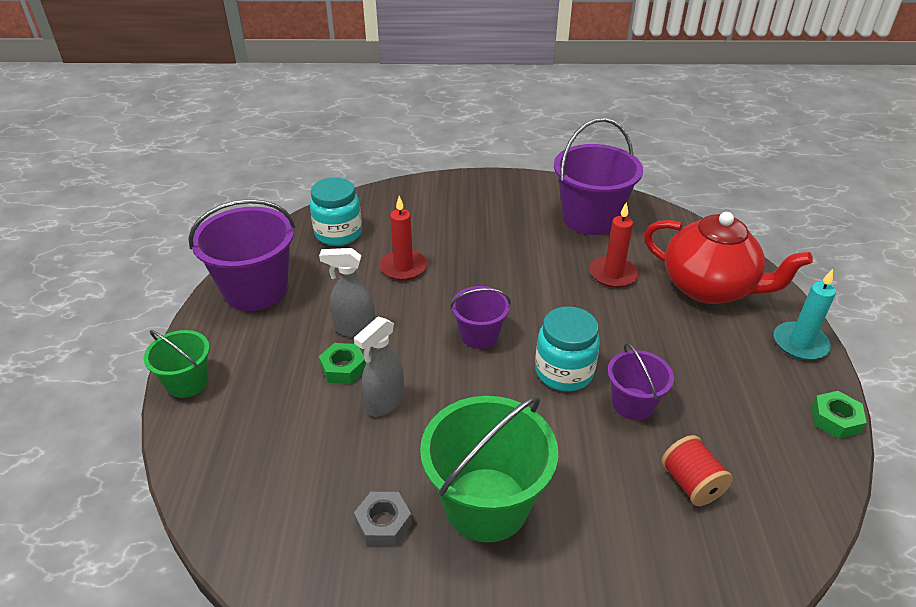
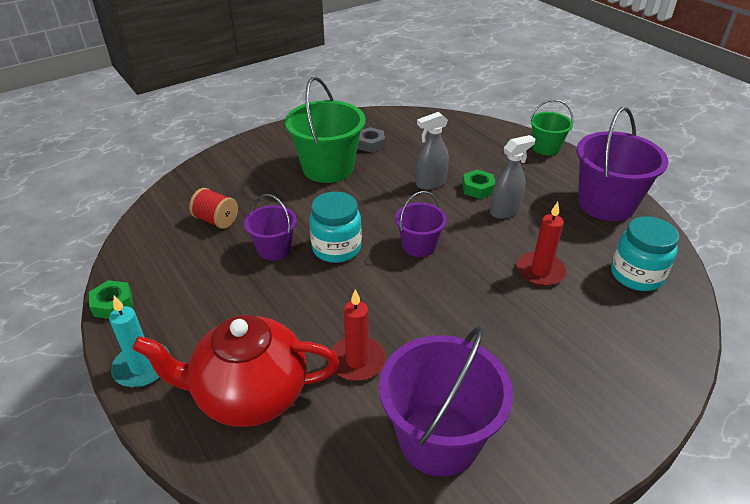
camera: 145 degrees right, 0 degrees up
(384, 403) = (430, 183): grey spray bottle -> grey spray bottle turned 120 degrees counterclockwise

